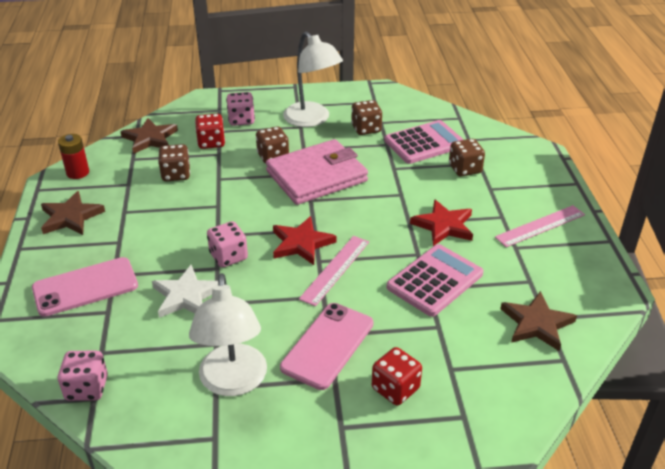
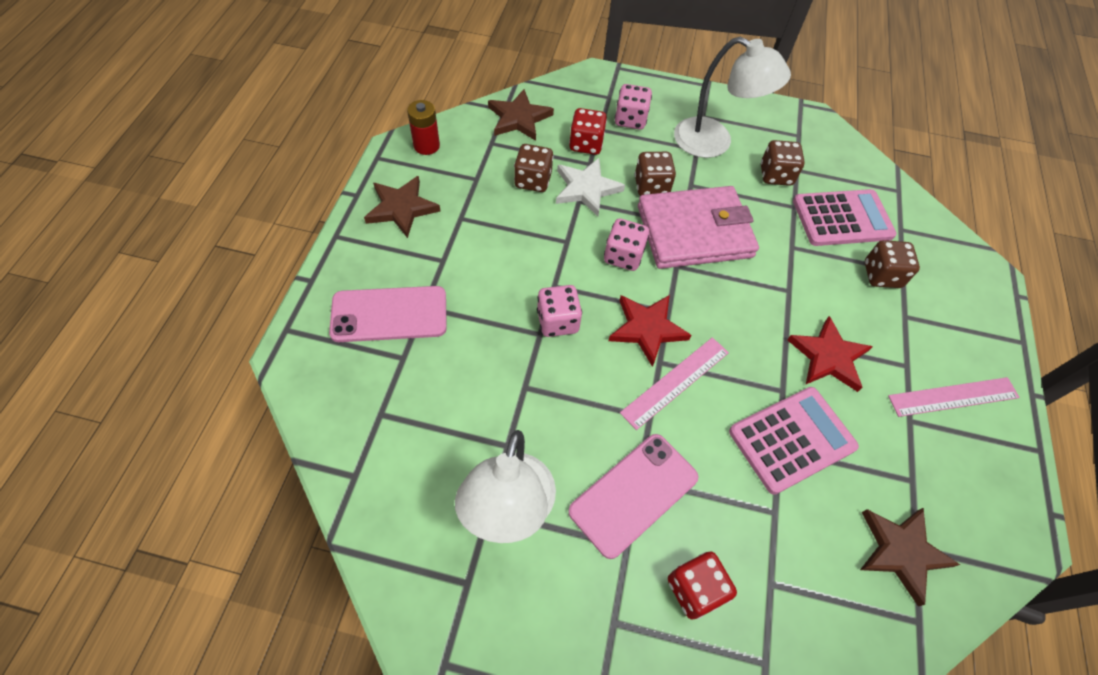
camera: 15 degrees right, 20 degrees up
(87, 388) = (351, 460): pink dice -> pink dice (623, 256)
(186, 296) = (494, 364): white star -> white star (586, 188)
(312, 120) = (714, 142): white lamp -> white lamp turned 45 degrees counterclockwise

